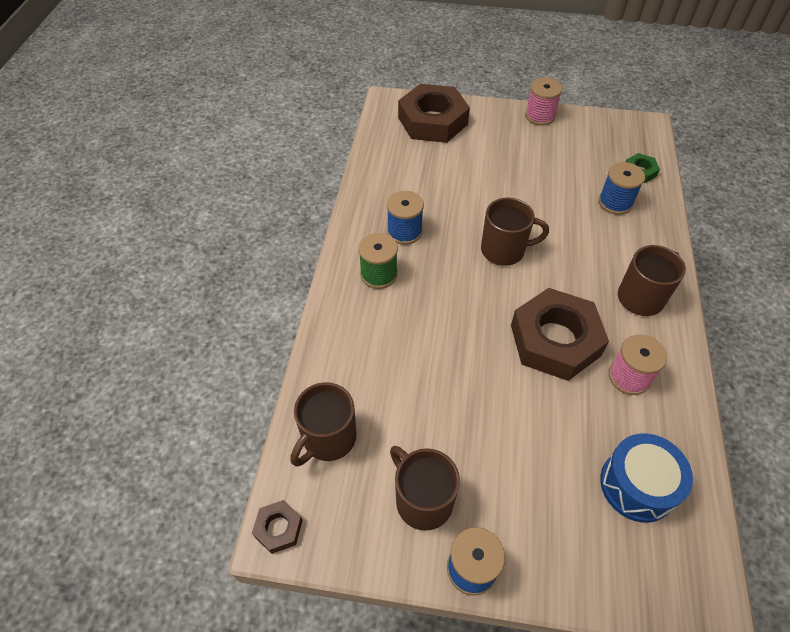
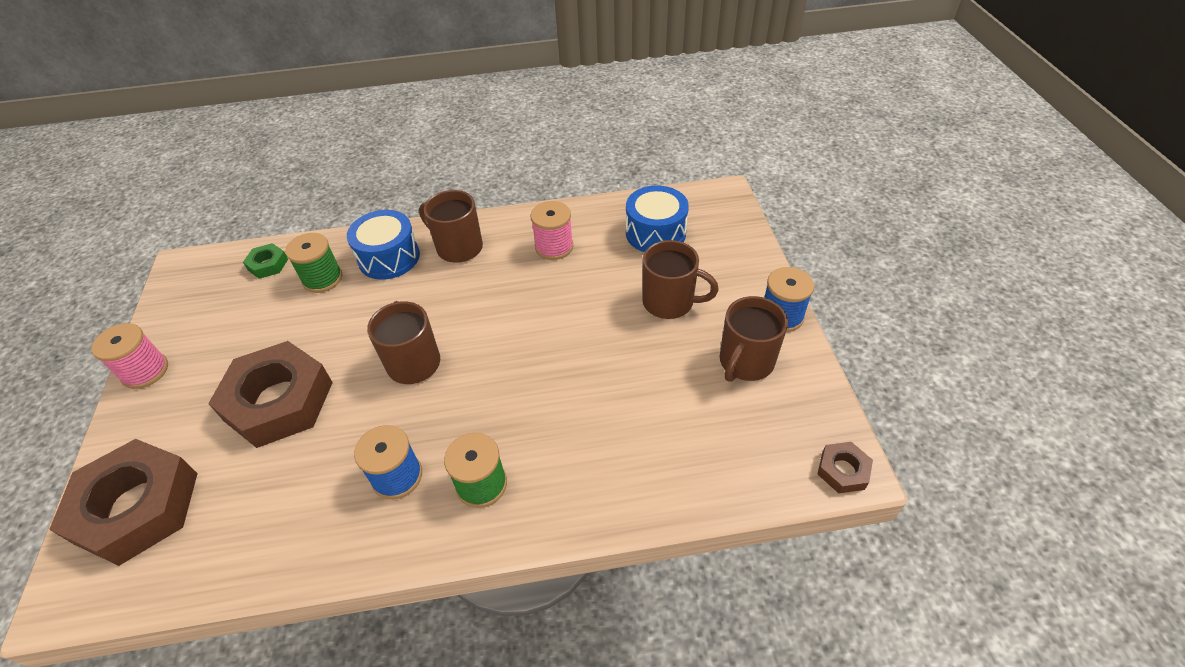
camera: 105 degrees left, 5 degrees down
(328, 438) = (728, 461): brown mug -> brown mug (670, 302)
(555, 340) = (530, 300): brown nut -> brown nut (279, 401)
(615, 202) = (322, 279): blue spool -> green spool
(635, 246) = (389, 257): none -> blue drum

